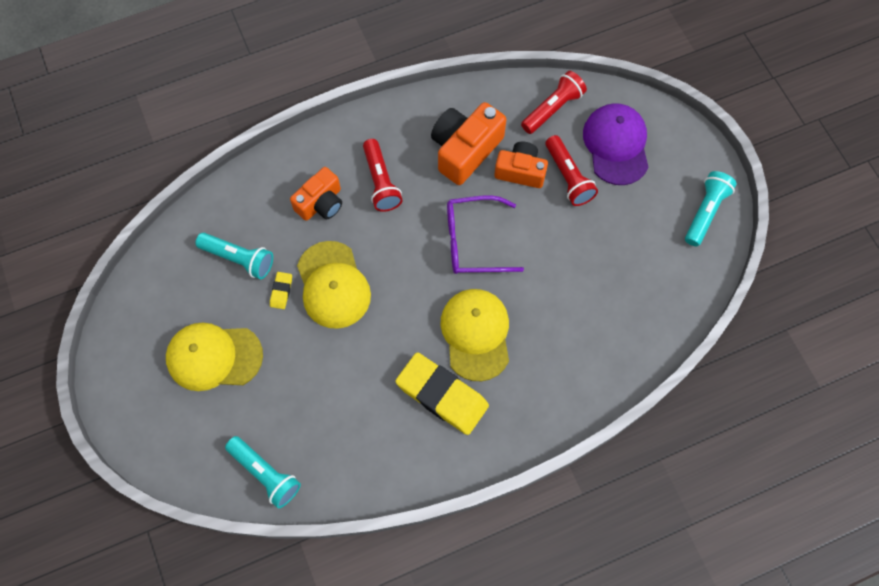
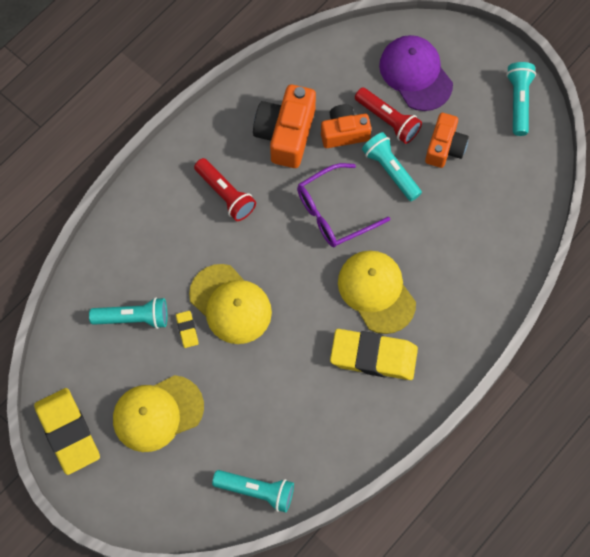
camera: 25 degrees left, 0 degrees up
(125, 337) = (68, 432): none -> yellow eraser
(321, 203) = (181, 236): orange camera -> orange camera (444, 147)
(547, 225) = (391, 171): none -> turquoise flashlight
(552, 109) = (344, 64): red flashlight -> none

